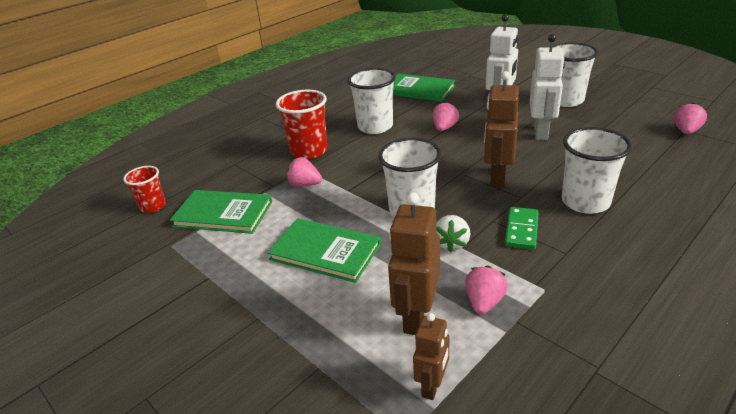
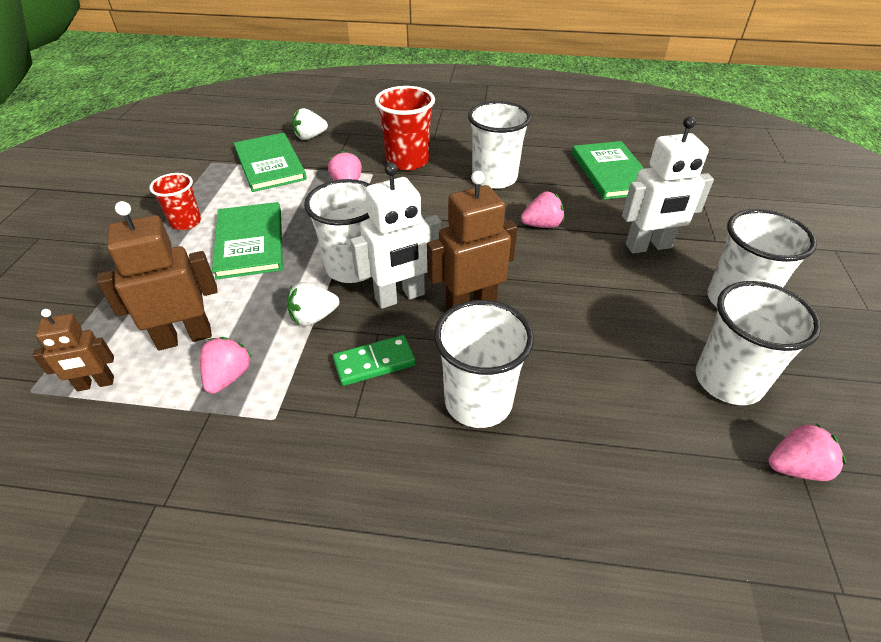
camera: 50 degrees right, 10 degrees up
(153, 206) = (257, 128): red cup -> red cup (186, 222)
(211, 183) = (310, 137): none -> white strawberry
(484, 302) = (228, 377): pink strawberry -> pink strawberry turned 60 degrees counterclockwise
(541, 132) = (616, 306): white robot -> white robot (400, 297)
(621, 124) = (728, 381): none -> white cup

